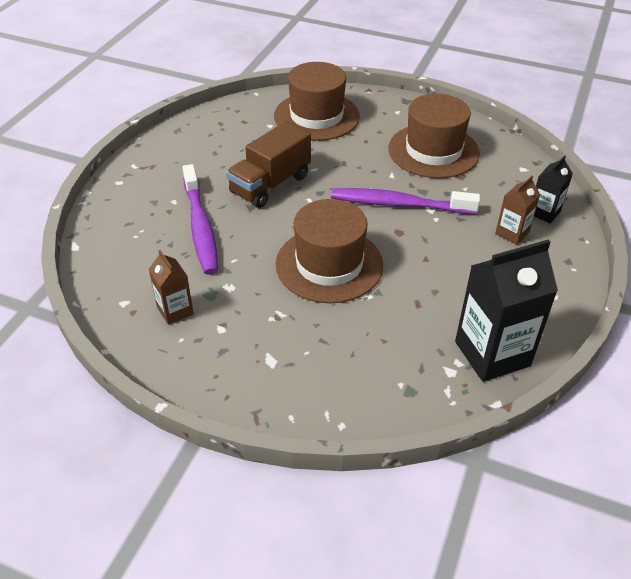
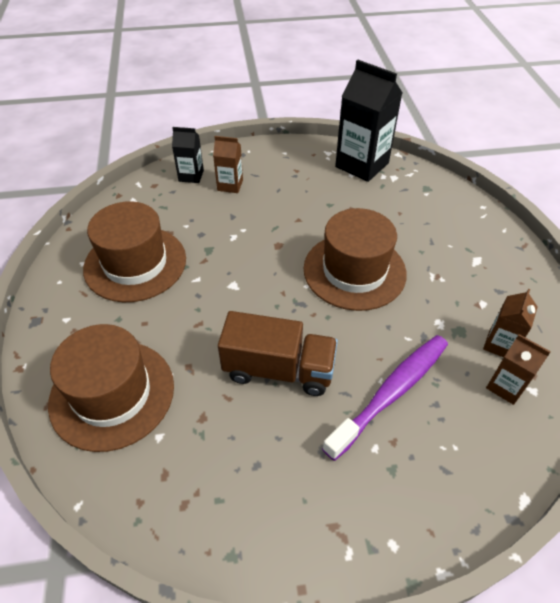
camera: 120 degrees left, 5 degrees up
(142, 289) = (505, 386): none -> brown carton
(399, 204) = (239, 258): purple toothbrush -> none

